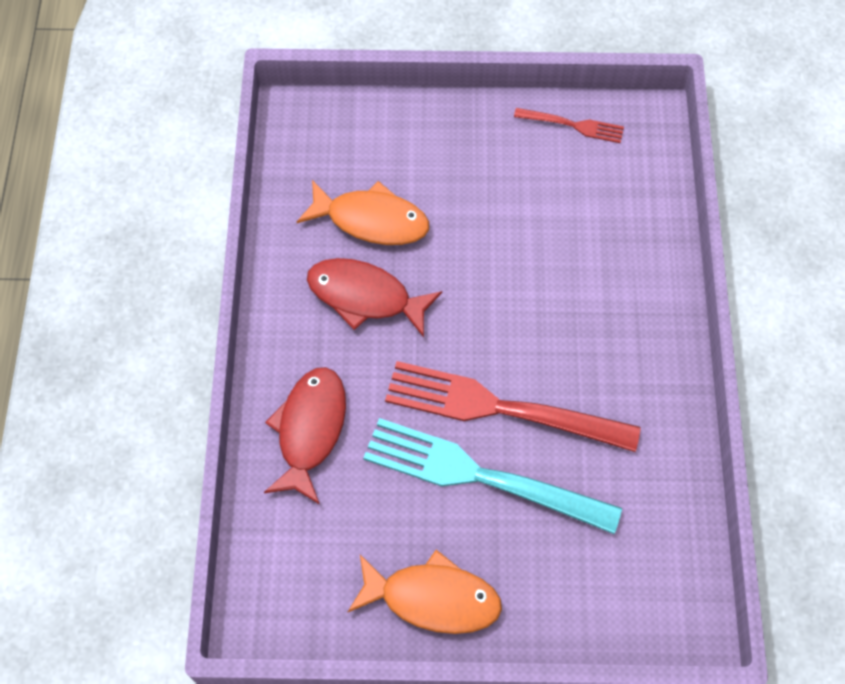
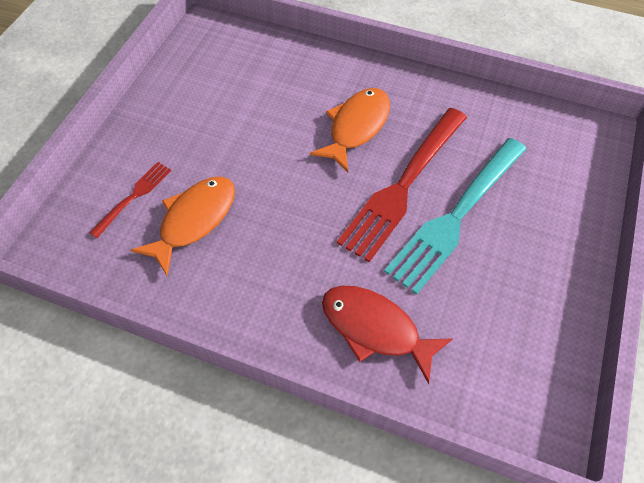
camera: 70 degrees left, 5 degrees down
(365, 297) = (265, 247): red fish -> none
(433, 598) = (552, 281): orange fish -> orange fish (356, 127)
(573, 125) = (185, 67): red fork -> red fork (133, 197)

